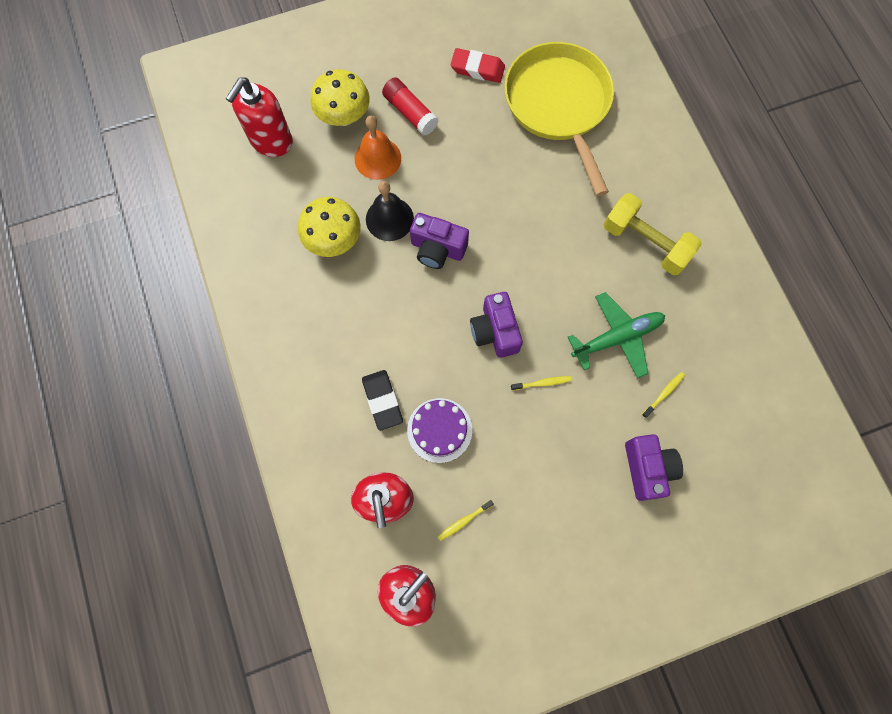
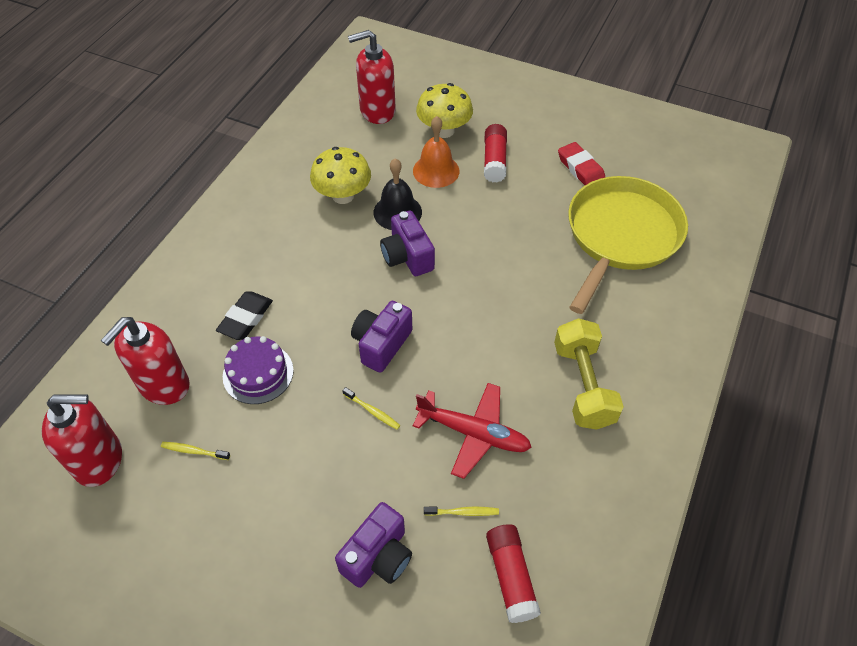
camera: 45 degrees right, 20 degrees down
(616, 338) = (473, 433): green plane -> red plane
(727, 405) = (511, 576): none -> red glue stick

